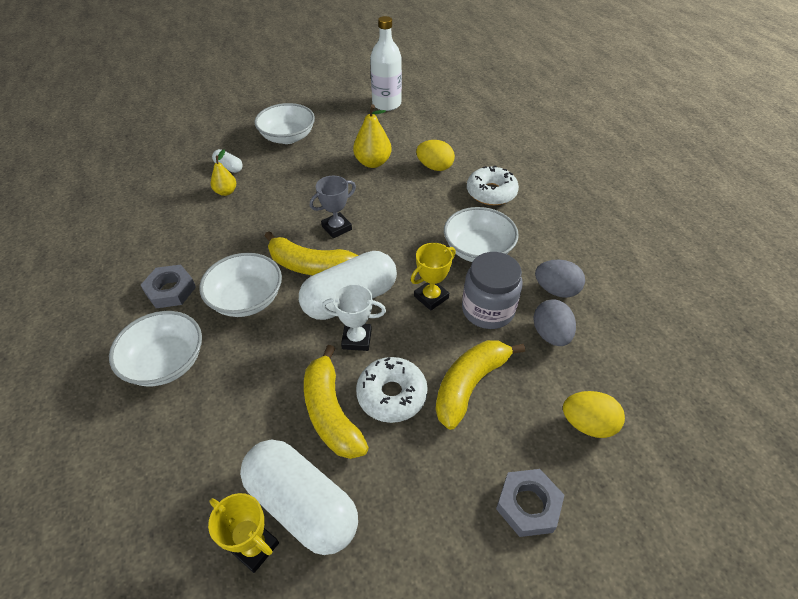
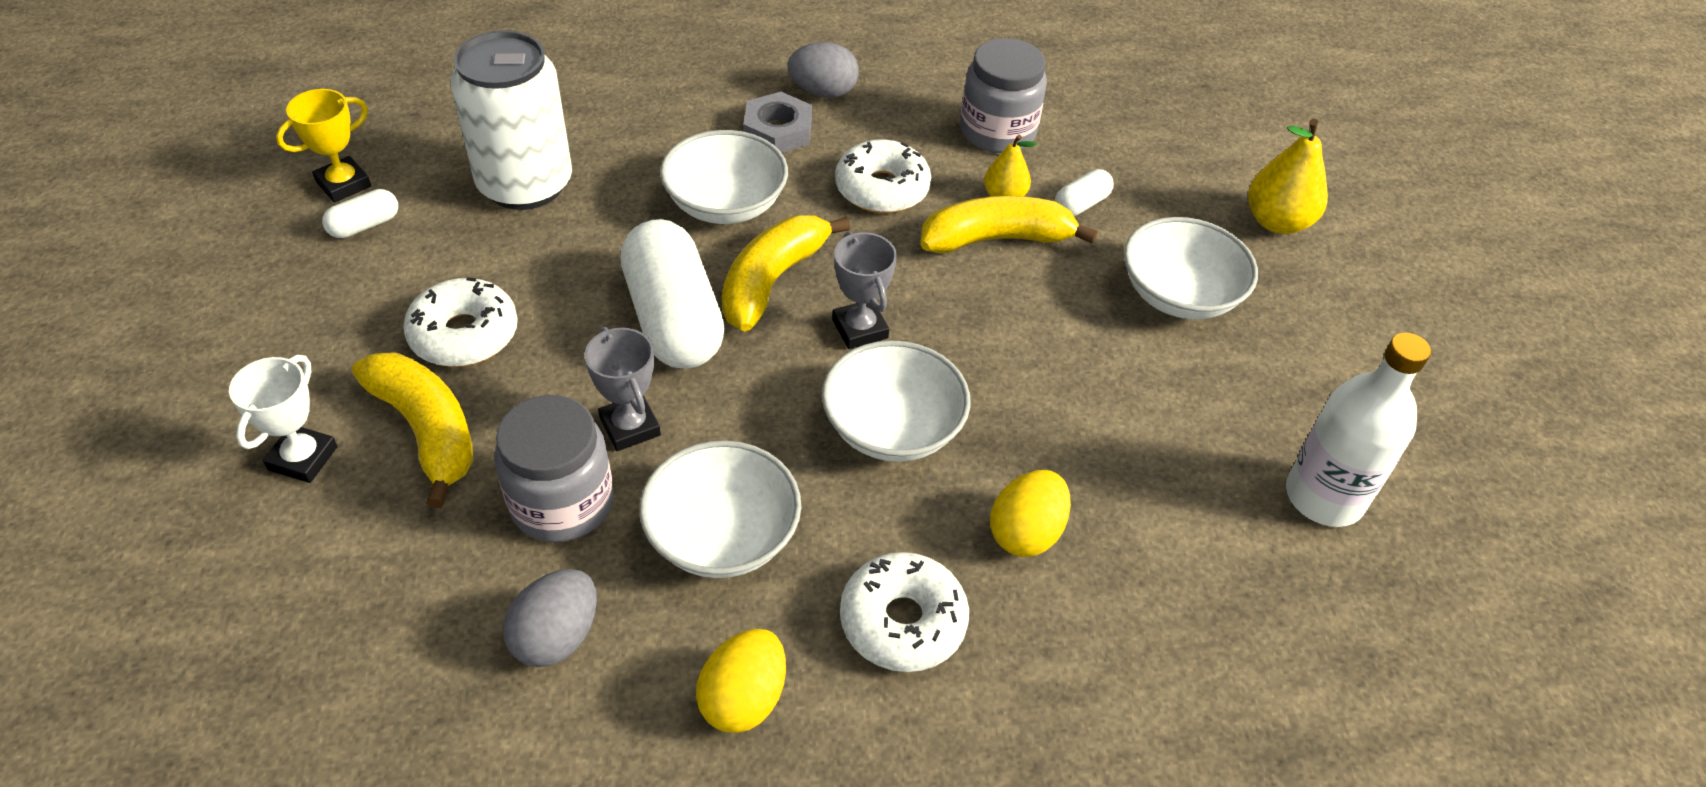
camera: 100 degrees right, 0 degrees up
(166, 362) = (643, 125): white bowl -> white bowl (892, 427)
(169, 199) = (997, 131): none -> grey jar
(224, 236) = (882, 189): none -> white donut
(240, 413) = (525, 184): none -> white can
(302, 505) = (365, 225): white capsule -> white capsule, size x0.44
(331, 412) = (474, 267): yellow banana -> yellow banana (997, 239)
(356, 339) = (586, 314): white trophy -> white trophy (303, 458)
(373, 162) = (1063, 420): yellow pear -> yellow pear (1277, 222)
(431, 297) = (630, 427): yellow trophy -> grey trophy
(528, 505) = (207, 441): grey nut -> none
(550, 334) = (459, 583): grey egg -> grey egg (823, 92)
(587, 424) = (265, 565): yellow egg -> yellow egg (743, 699)

